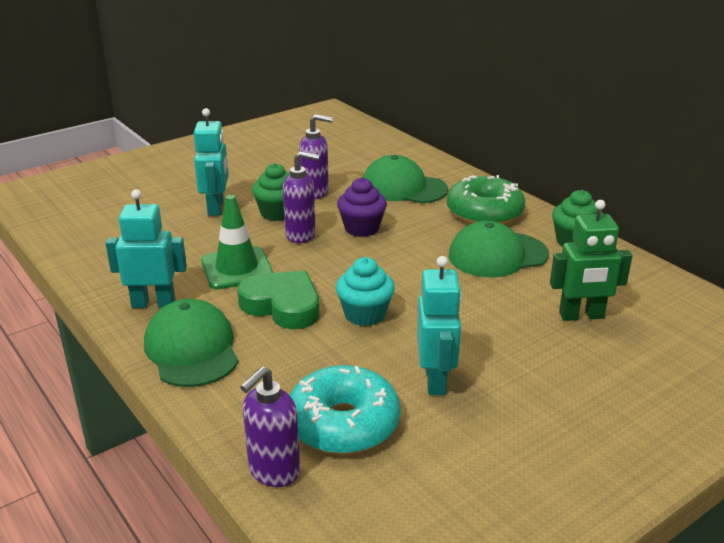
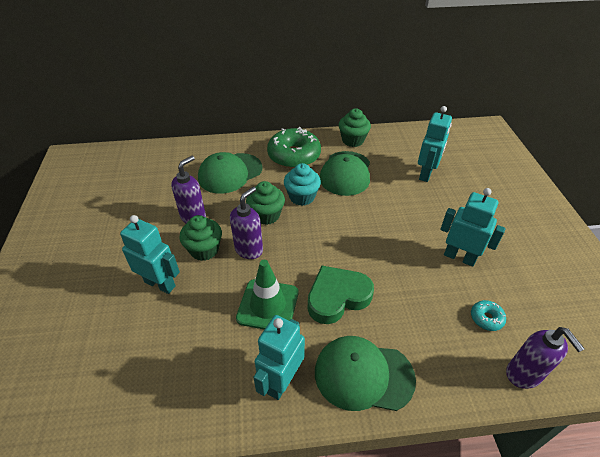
camera: 60 degrees left, 15 degrees up
(343, 424) = (486, 318): turquoise donut -> turquoise donut, size x0.44
(361, 228) = (266, 215): purple cupcake -> green cupcake
(365, 314) = (374, 259): turquoise cupcake -> turquoise cupcake (302, 197)
(581, 316) = (426, 174): green robot -> turquoise robot

